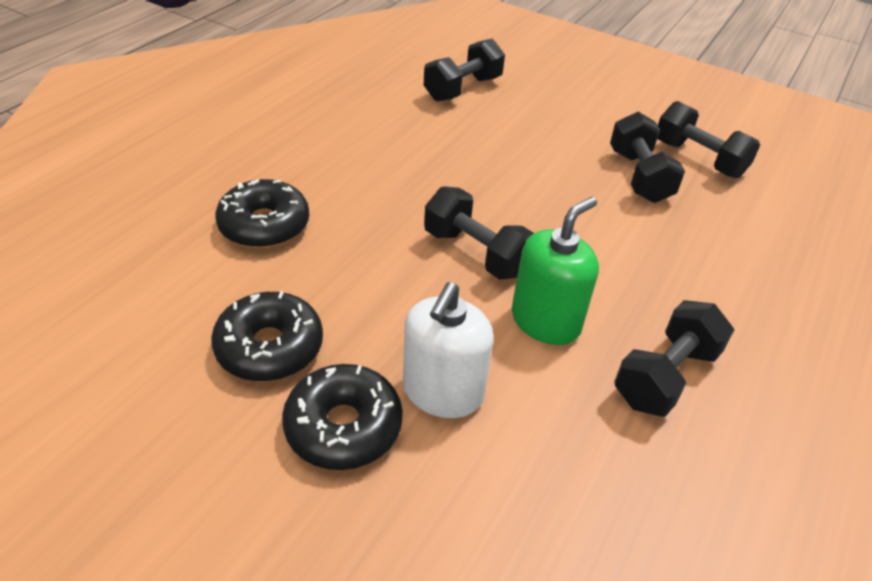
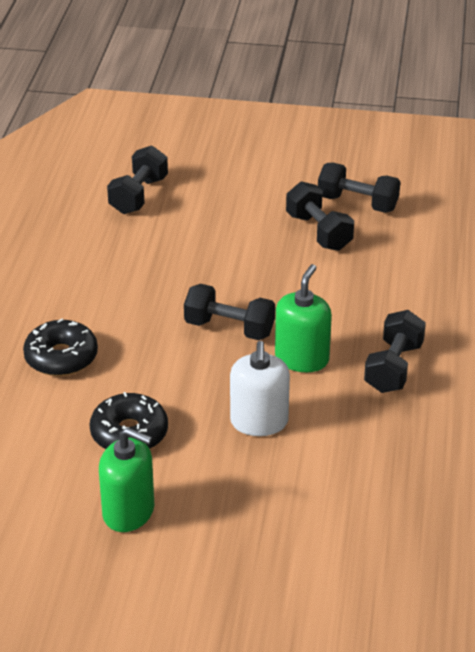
camera: 20 degrees left, 5 degrees down
(185, 467) = (129, 512): none -> green soap dispenser
(343, 427) = (210, 460): black donut -> none

